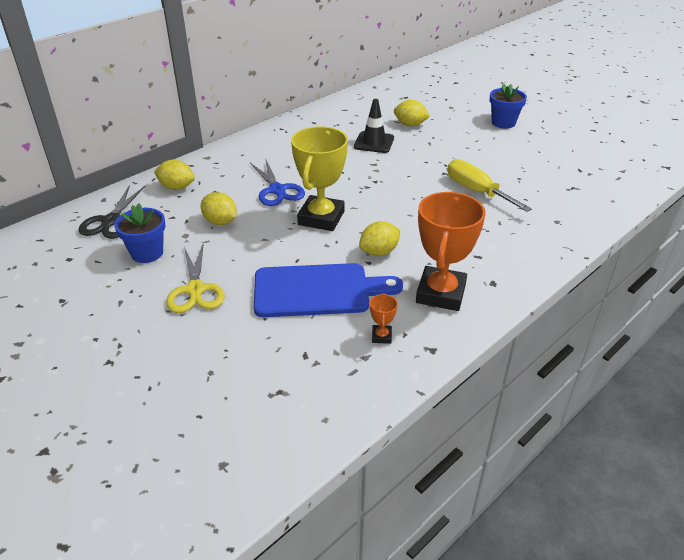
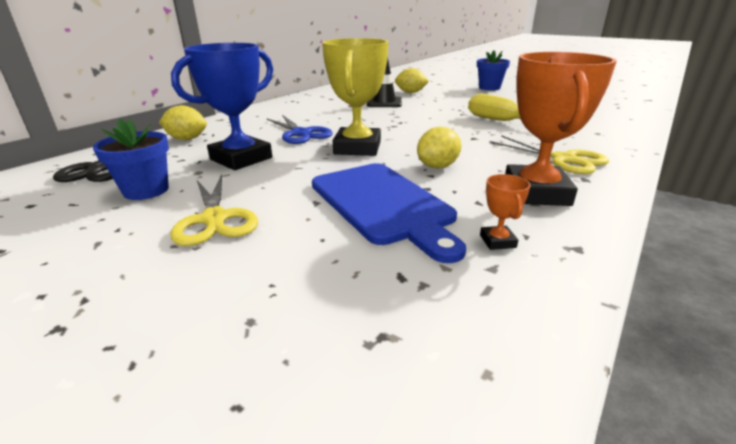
camera: 10 degrees left, 10 degrees down
(220, 222) = (241, 159): yellow lemon -> blue trophy
(317, 290) = (383, 204): blue cutting board -> blue cutting board turned 75 degrees clockwise
(493, 256) = (564, 159): none -> yellow scissors

